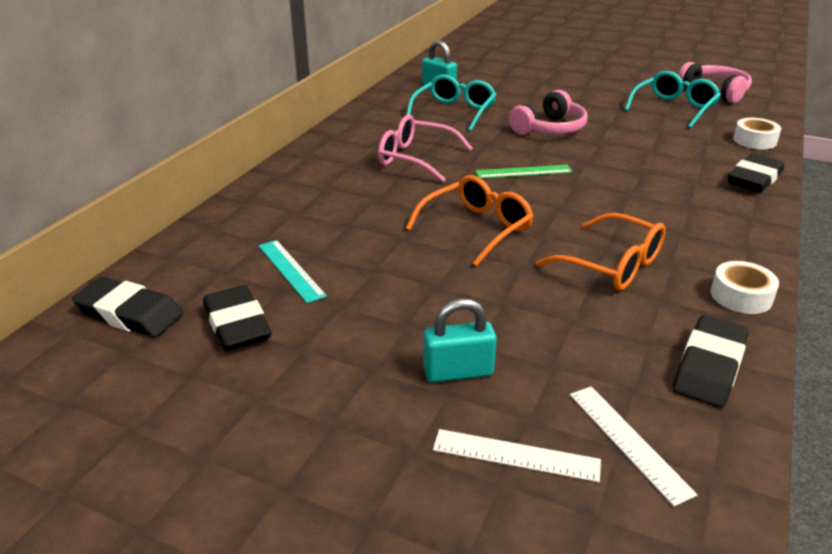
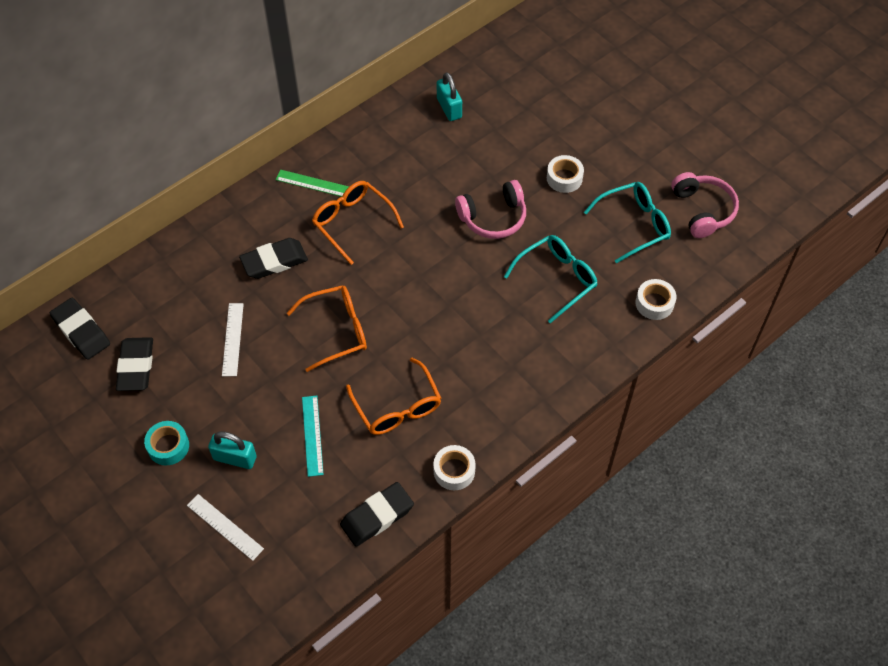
camera: 25 degrees right, 25 degrees up
(291, 270) = (191, 327): turquoise ruler -> turquoise ruler (312, 435)
(347, 391) = (168, 446): none -> turquoise tape
(415, 158) = (352, 222): pink glasses -> orange glasses
(454, 111) = (432, 159): turquoise glasses -> turquoise glasses (557, 279)
(523, 172) = (422, 274): green ruler -> green ruler (314, 184)
(583, 99) = (564, 178): none -> white tape
(628, 441) = (287, 544): white ruler -> white ruler (232, 339)
(754, 179) = (596, 355): black eraser -> black eraser (274, 261)

